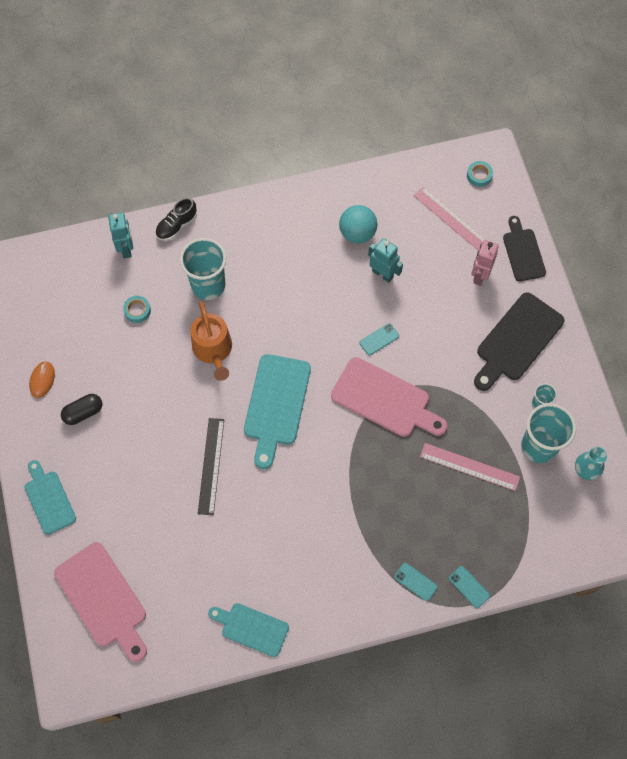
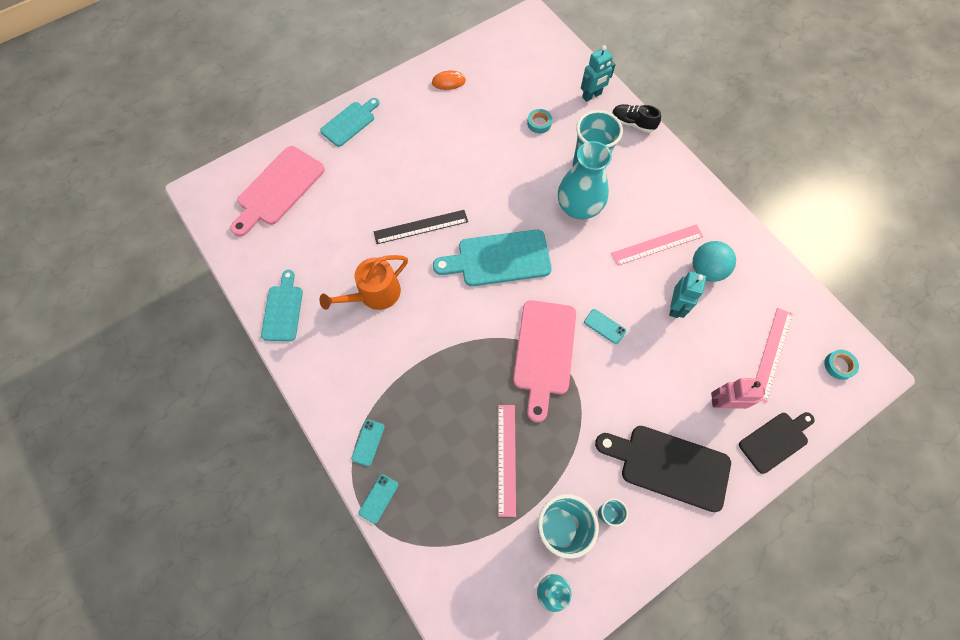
camera: 70 degrees right, 0 degrees up
(83, 412) = (432, 119): black capsule -> none
(213, 350) = (529, 191): orange watering can -> orange watering can (374, 294)
(250, 312) = (578, 207): none -> turquoise vase
(317, 262) = (657, 245): none -> pink ruler

